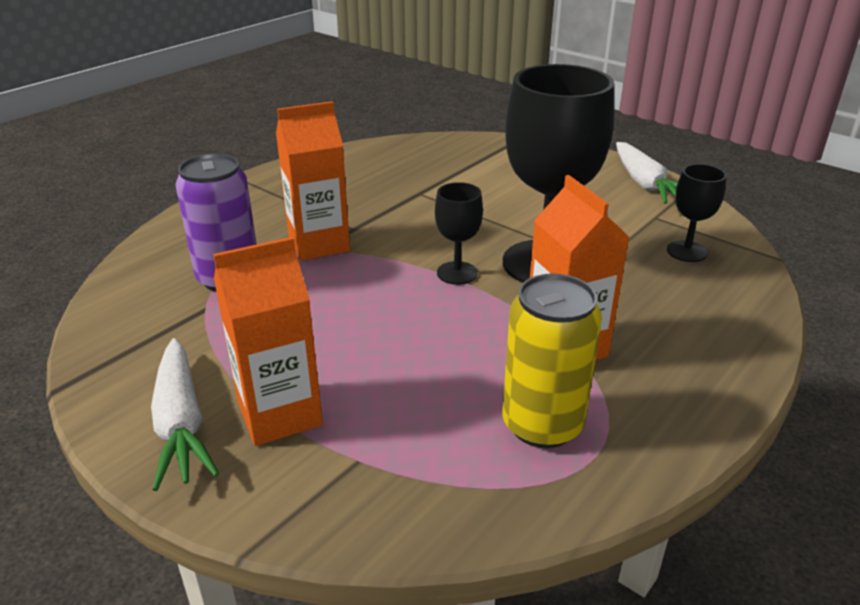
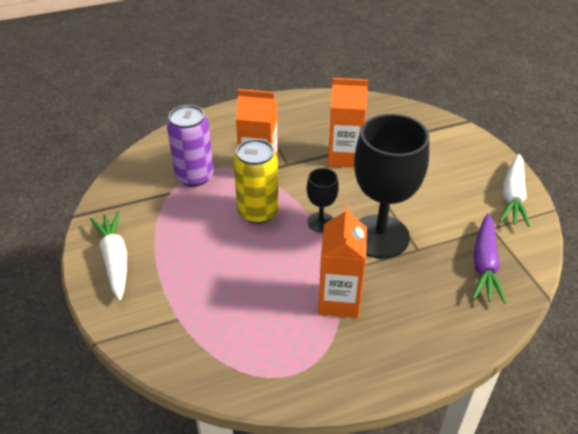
camera: 30 degrees right, 10 degrees up
(181, 423) = (115, 260): white carrot -> white carrot turned 150 degrees clockwise
(279, 414) = (161, 275): orange carton -> orange carton (344, 157)
(542, 424) = (282, 342): yellow can -> yellow can (258, 212)
(686, 251) = (484, 264): black goblet -> purple carrot

